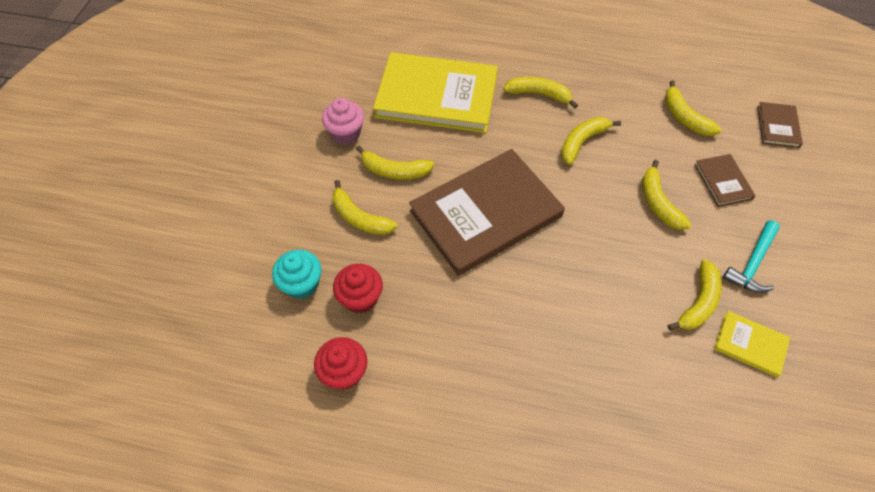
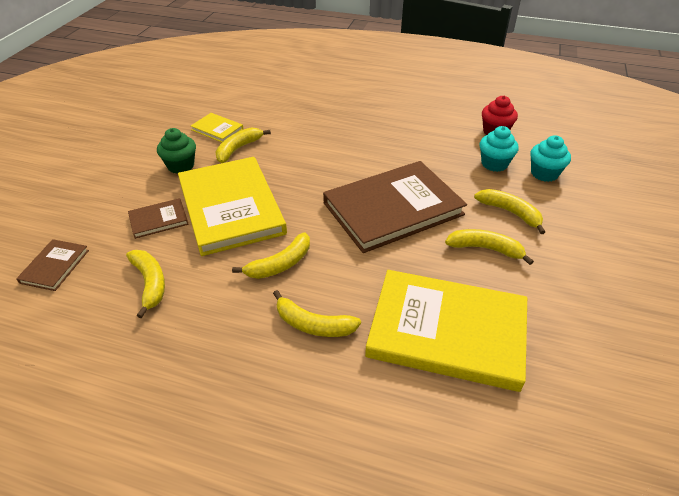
camera: 175 degrees left, 15 degrees down
(346, 133) = (551, 291): pink cupcake -> none
(360, 298) = (494, 164): red cupcake -> turquoise cupcake
(658, 202) = (231, 208): yellow banana -> yellow book
(722, 181) = (158, 220): brown book -> brown book turned 75 degrees clockwise
(752, 263) = (181, 166): turquoise hammer -> green cupcake

